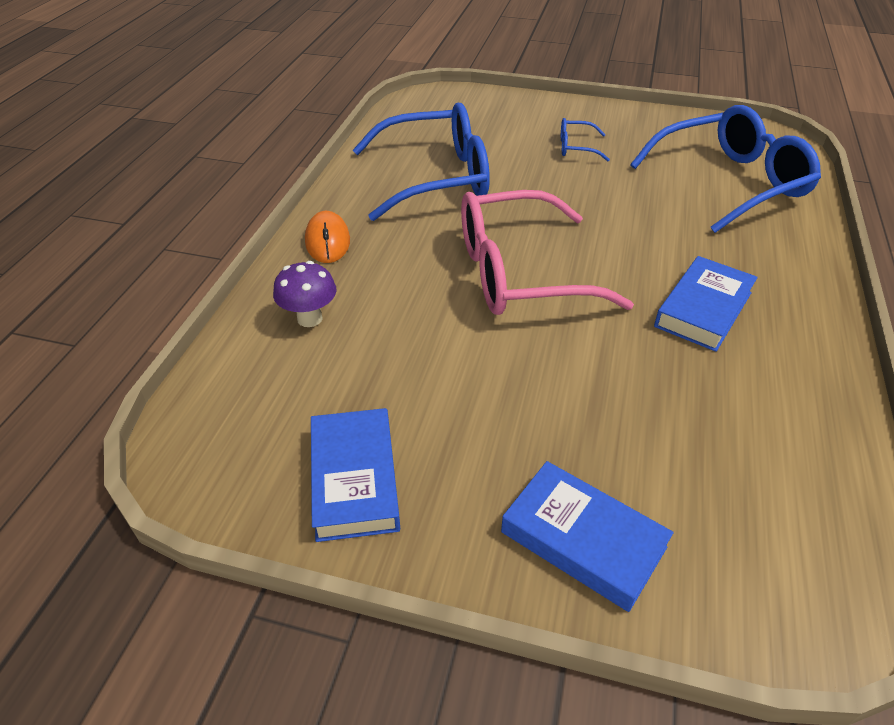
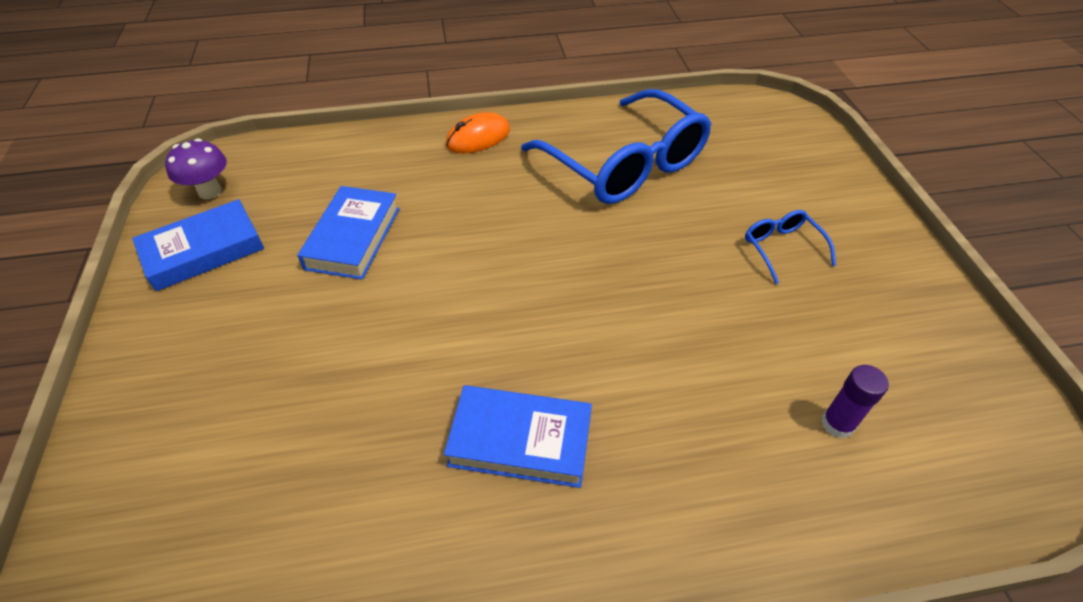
camera: 65 degrees right, 5 degrees up
(309, 318) = (372, 165): purple mushroom -> purple mushroom (210, 192)
(519, 273) = (501, 268): pink glasses -> none
(583, 539) = (159, 406): blue book -> blue book (353, 238)
(730, 182) = (837, 424): blue glasses -> purple glue stick

